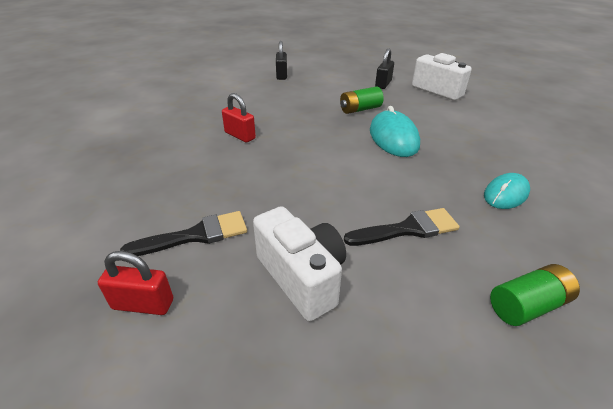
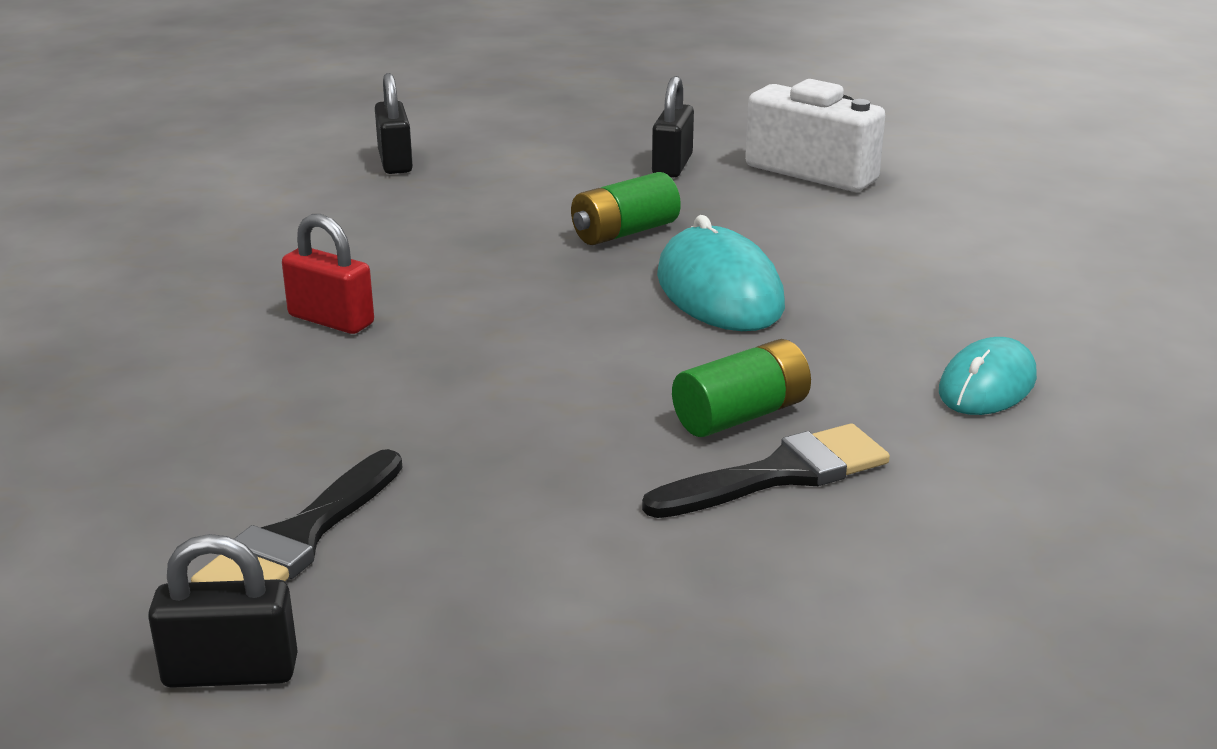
camera: 10 degrees left, 10 degrees down
(143, 304) = (231, 672): red padlock -> black padlock
(195, 235) = (299, 538): black brush -> black brush turned 150 degrees clockwise
(302, 277) = (567, 585): white camera -> none
(527, 305) = (1034, 577): green battery -> green battery (741, 415)

